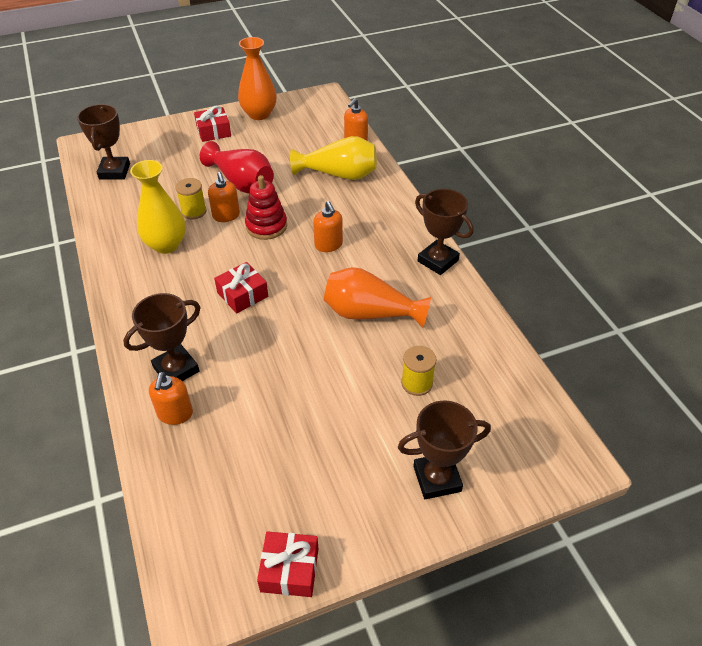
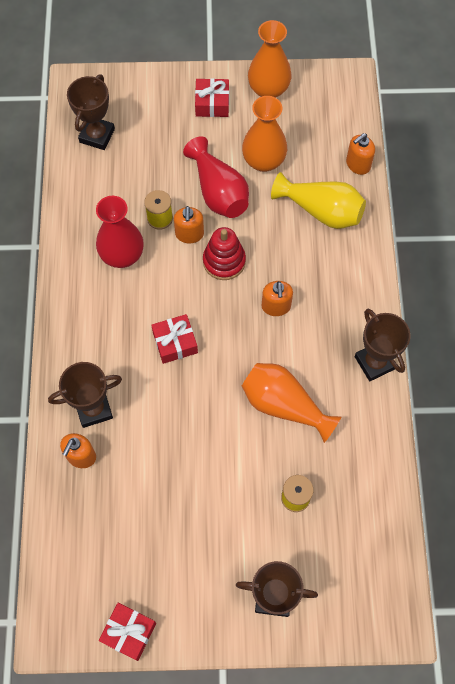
camera: 20 degrees right, 20 degrees up
(166, 245) = (122, 255): yellow vase -> red vase
(274, 156) = (263, 161): none -> orange vase

